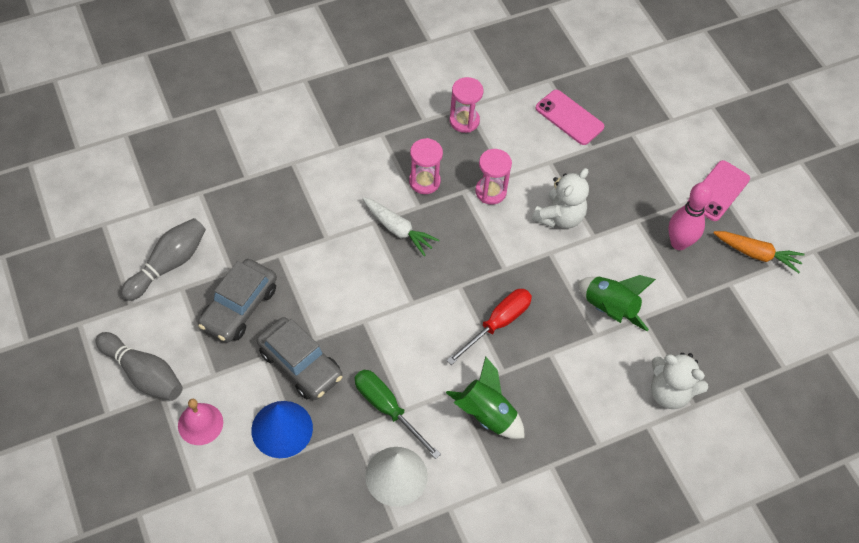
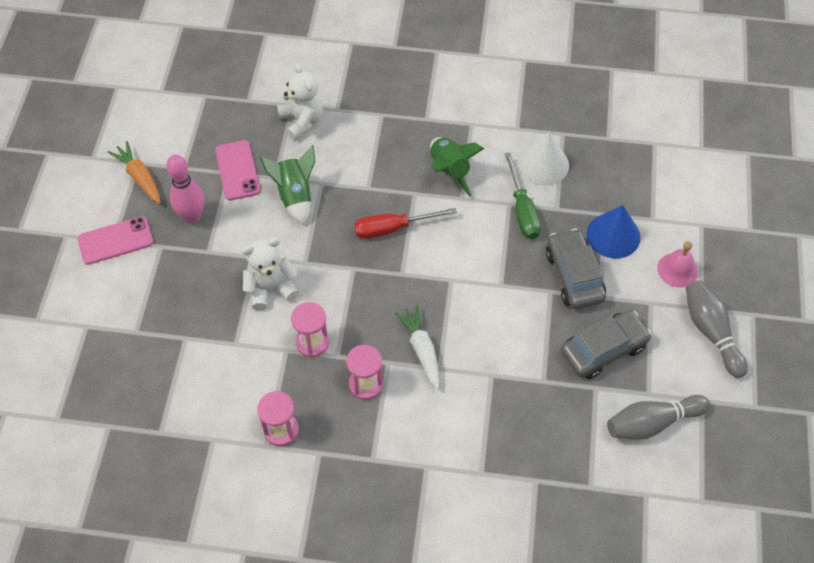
camera: 145 degrees left, 0 degrees up
(569, 117) = (178, 379): pink phone -> pink phone (237, 170)

